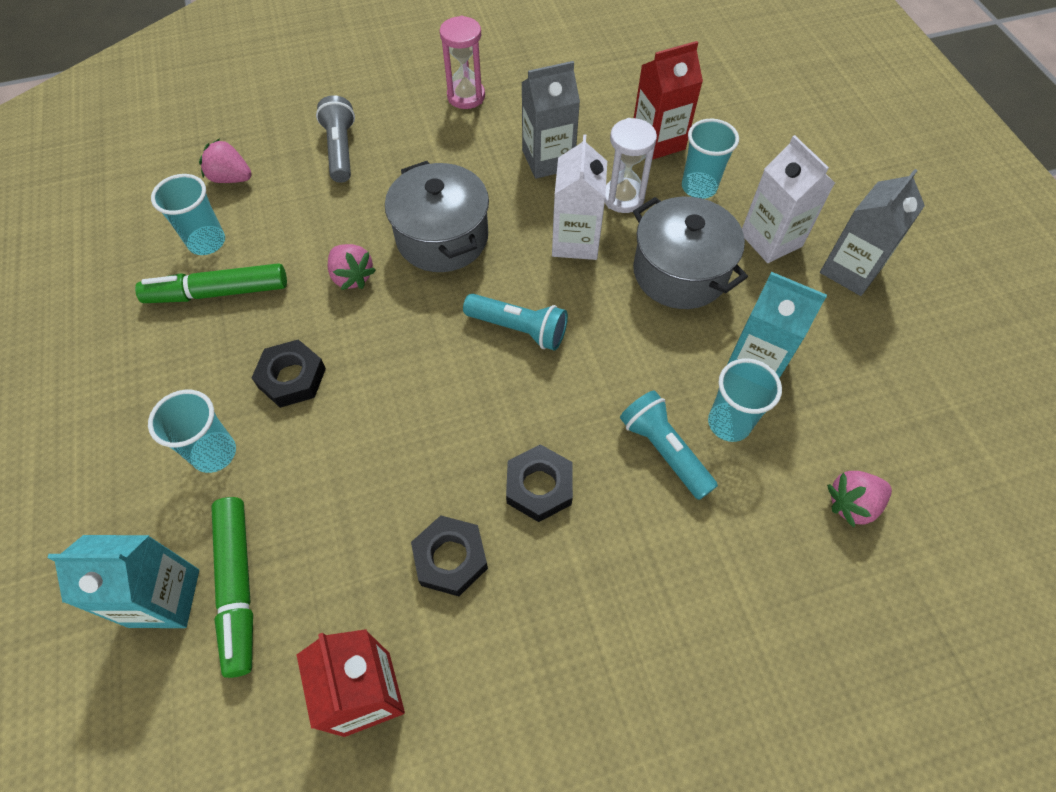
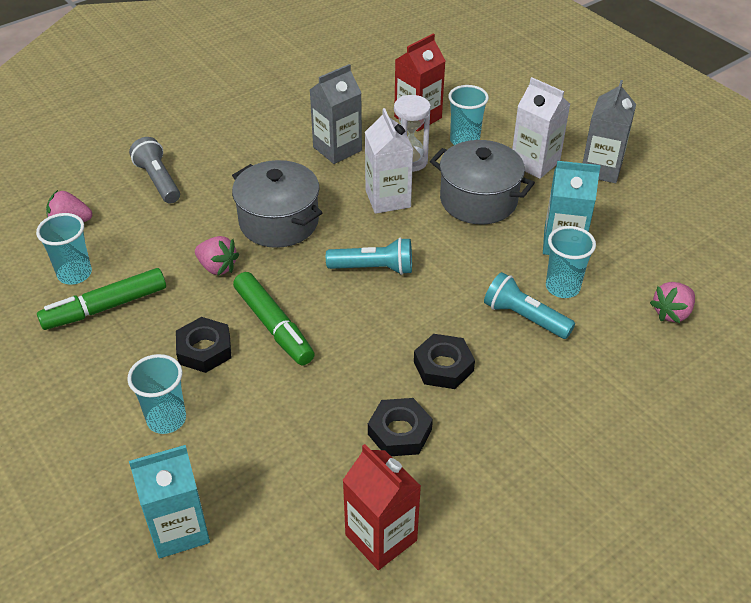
camera: 20 degrees left, 15 degrees down
(238, 587) = (238, 502): green marker -> green marker (274, 326)
(466, 96) = (246, 119): pink hourglass -> none

